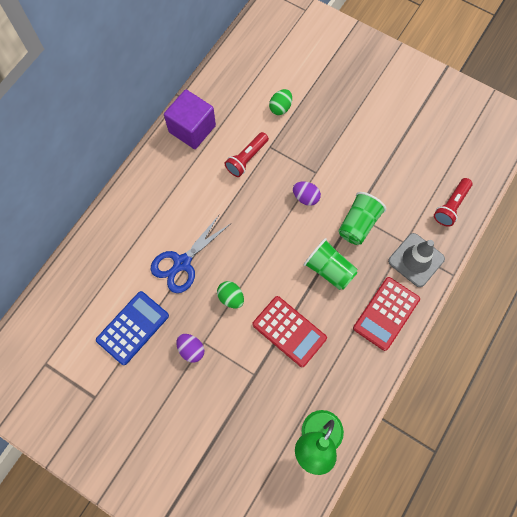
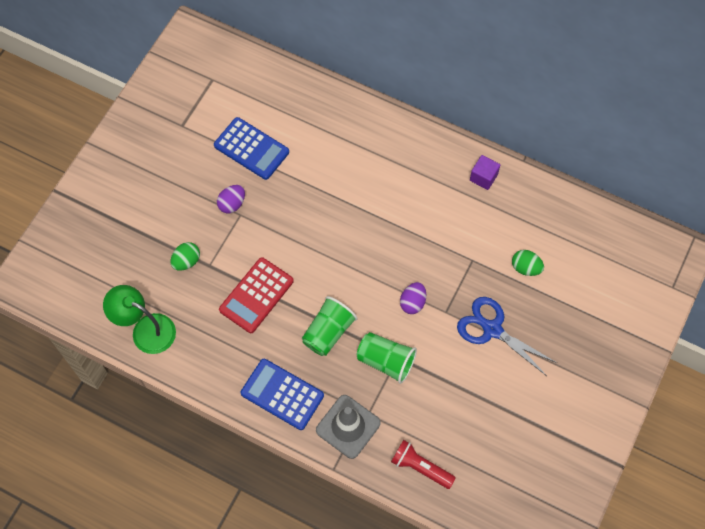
camera: 85 degrees right, 5 degrees down
(182, 263) = (323, 185): blue scissors -> blue scissors (492, 329)
(192, 129) = (483, 177): purple cube -> purple cube, size x0.55
(231, 297) = (289, 236): green egg -> green egg (186, 261)
(246, 159) = (453, 237): red flashlight -> none
(386, 313) = (282, 394): red calculator -> blue calculator

